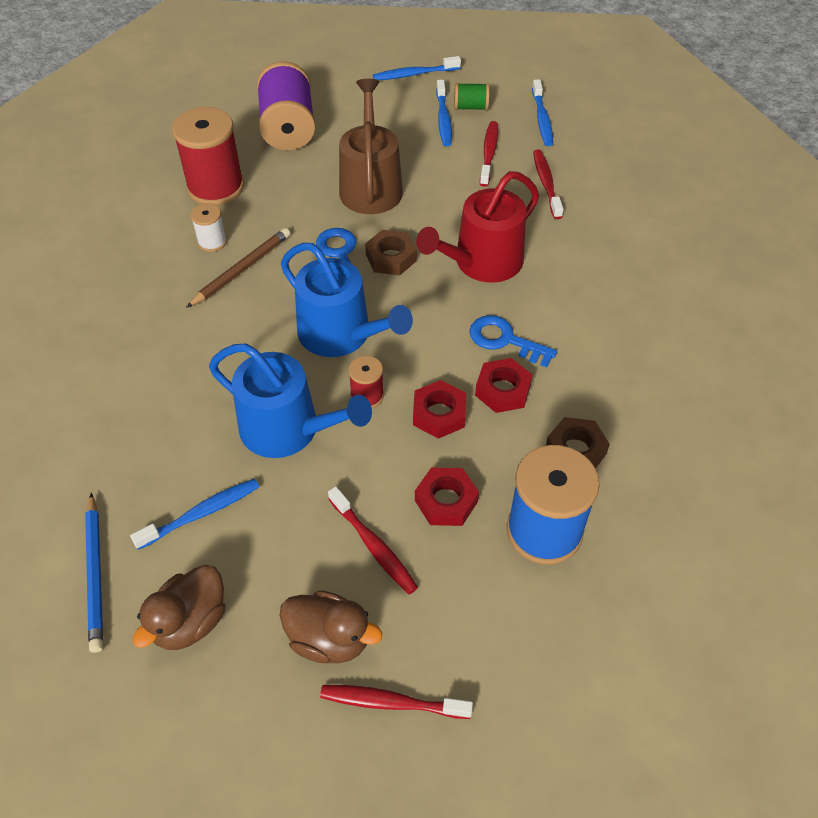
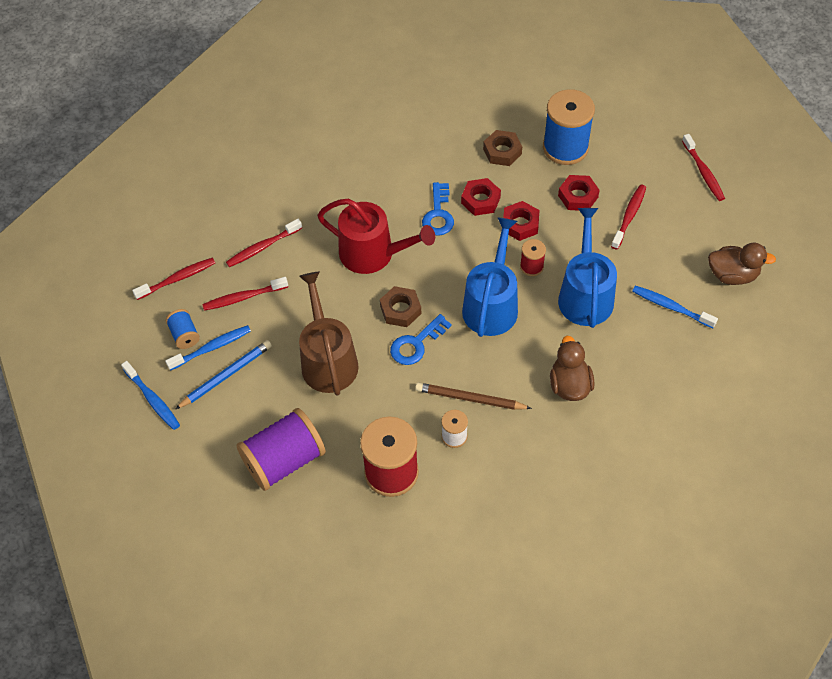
camera: 115 degrees left, 5 degrees up
(95, 574) = (743, 336): blue pencil -> blue pencil (226, 375)
(329, 639) = (693, 211): brown duck -> brown duck (569, 385)
(370, 186) = (328, 360): brown watering can -> brown watering can turned 105 degrees clockwise
(470, 107) = (184, 335): green spool -> blue spool
(542, 119) = (177, 279): blue toothbrush -> red toothbrush

